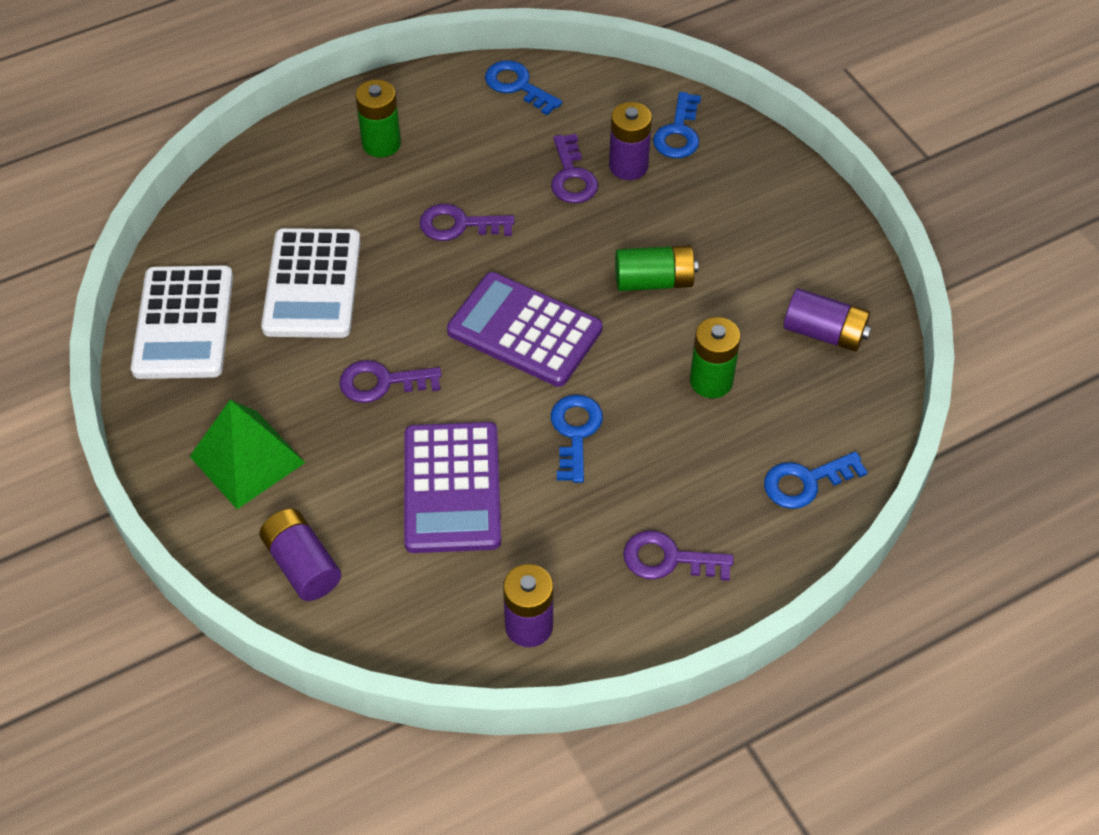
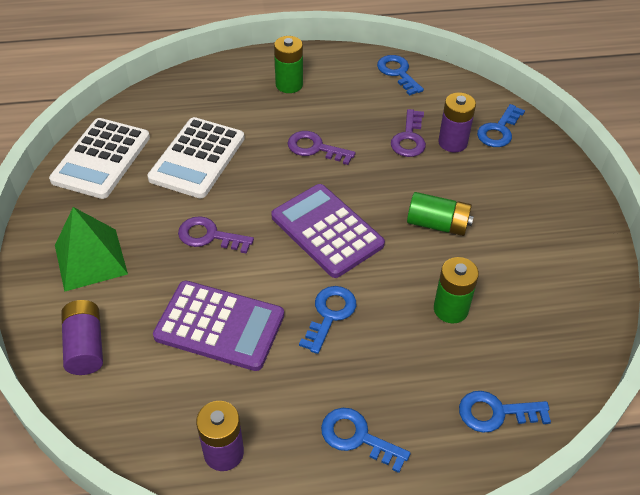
camera: 20 degrees right, 5 degrees down
(452, 488) = (219, 326): purple calculator -> purple calculator turned 90 degrees counterclockwise
(668, 559) = (357, 437): purple key -> blue key
(824, 333) = (556, 300): purple battery -> none

